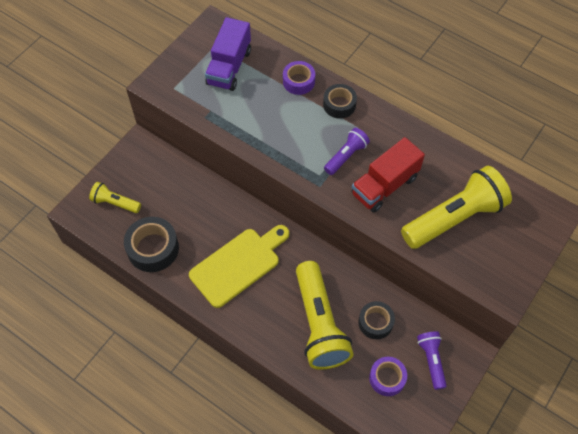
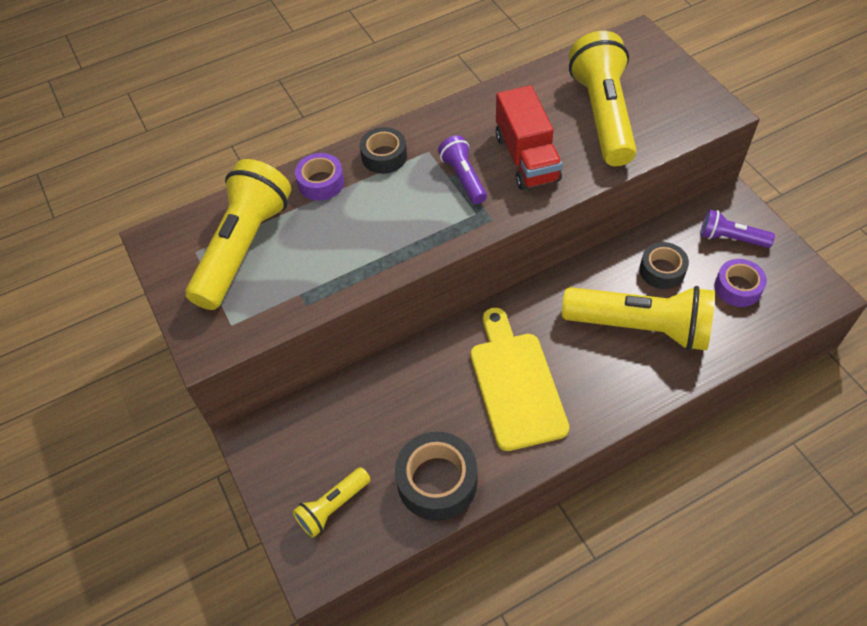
camera: 60 degrees left, 5 degrees down
(229, 67) = (243, 247): purple truck -> yellow flashlight

